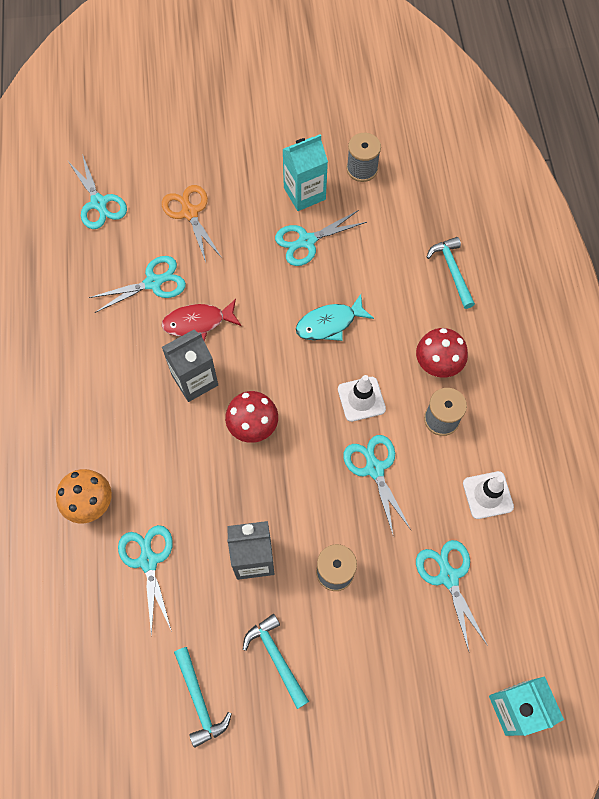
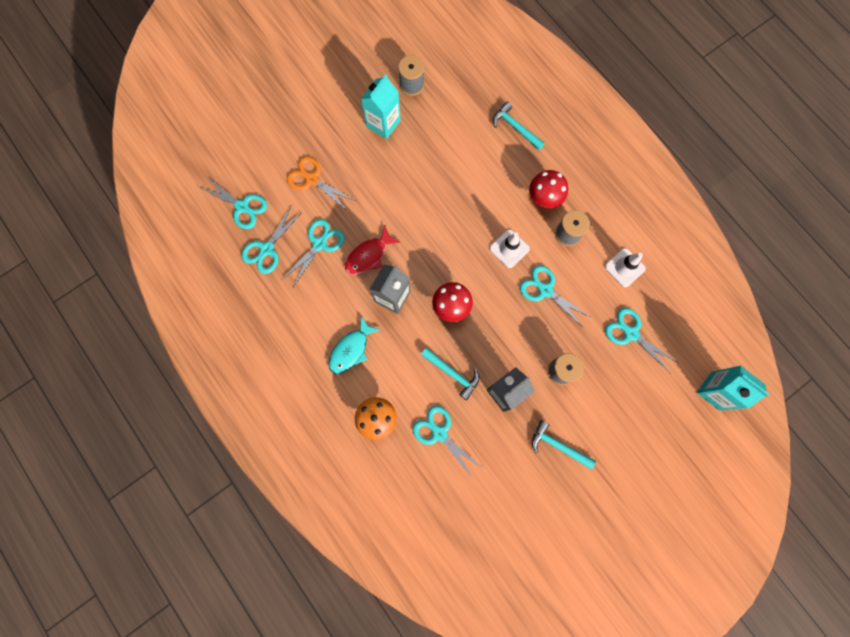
camera: 30 degrees left, 10 degrees up
(199, 700) = (527, 500): turquoise hammer -> turquoise hammer (452, 373)
(307, 241) = (406, 157): turquoise scissors -> turquoise scissors (267, 249)
(329, 323) = (457, 208): turquoise fish -> turquoise fish (351, 349)

